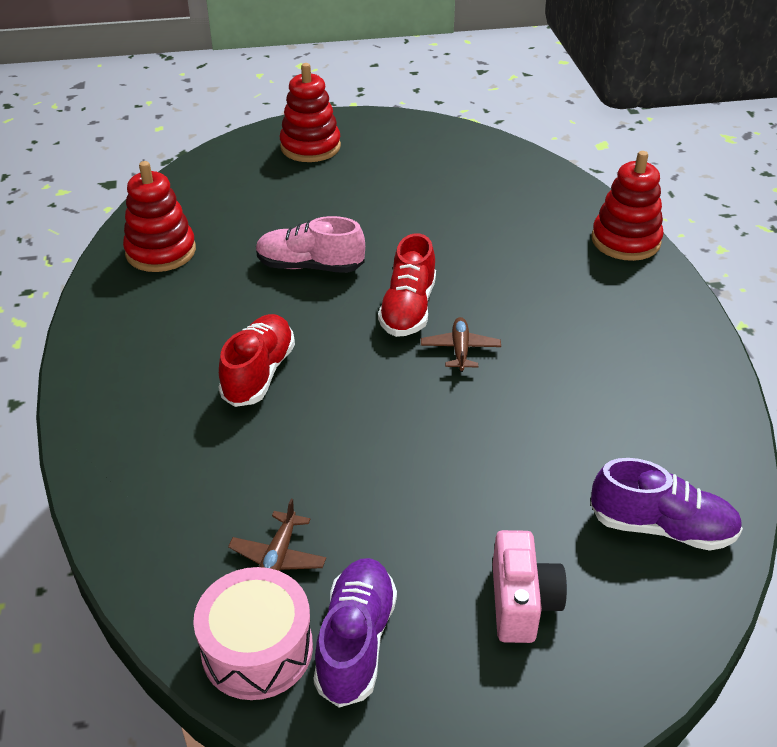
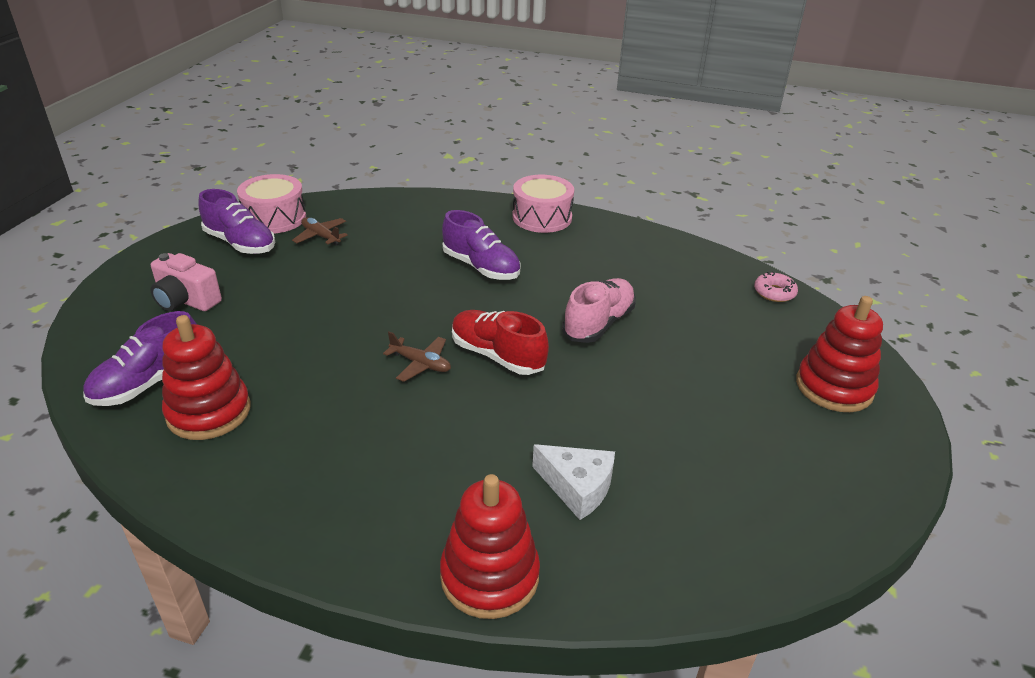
camera: 115 degrees right, 5 degrees down
(103, 364) = (542, 217): none -> pink drum
(161, 252) = (667, 261): red stacking toy -> red stacking toy (209, 412)
(185, 185) = (774, 292): none -> pink donut
(259, 373) = (481, 267): red shoe -> purple shoe
(519, 228) = (577, 487): none -> white cheese

